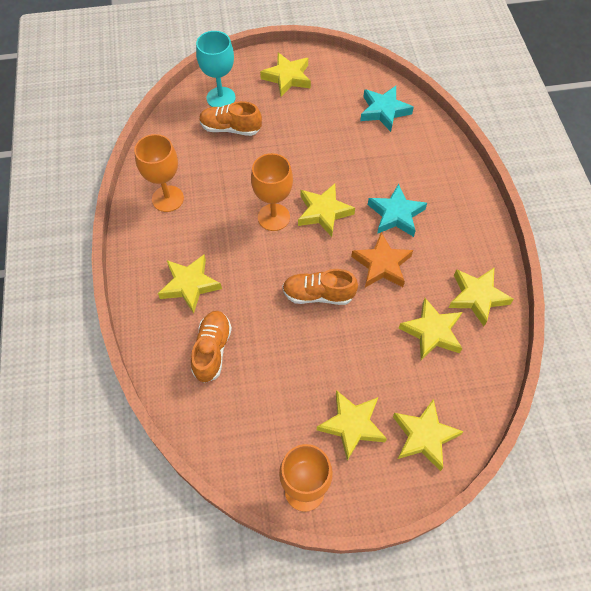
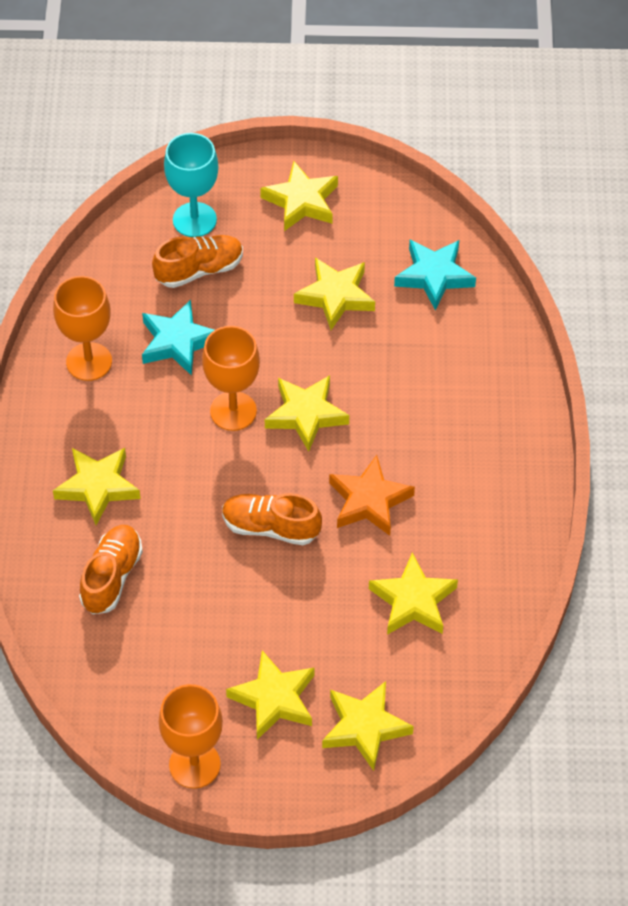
camera: 10 degrees right, 5 degrees down
(230, 128) = (199, 270): orange shoe -> orange shoe turned 135 degrees clockwise
(396, 214) = (408, 434): turquoise star -> turquoise star (178, 342)
(477, 297) = (490, 565): yellow star -> yellow star (335, 296)

